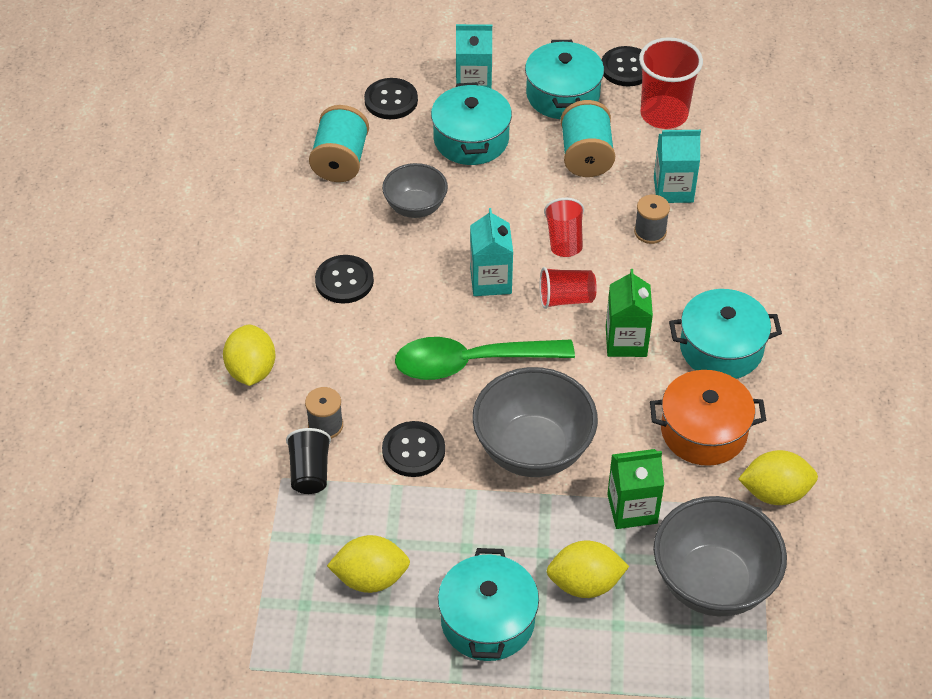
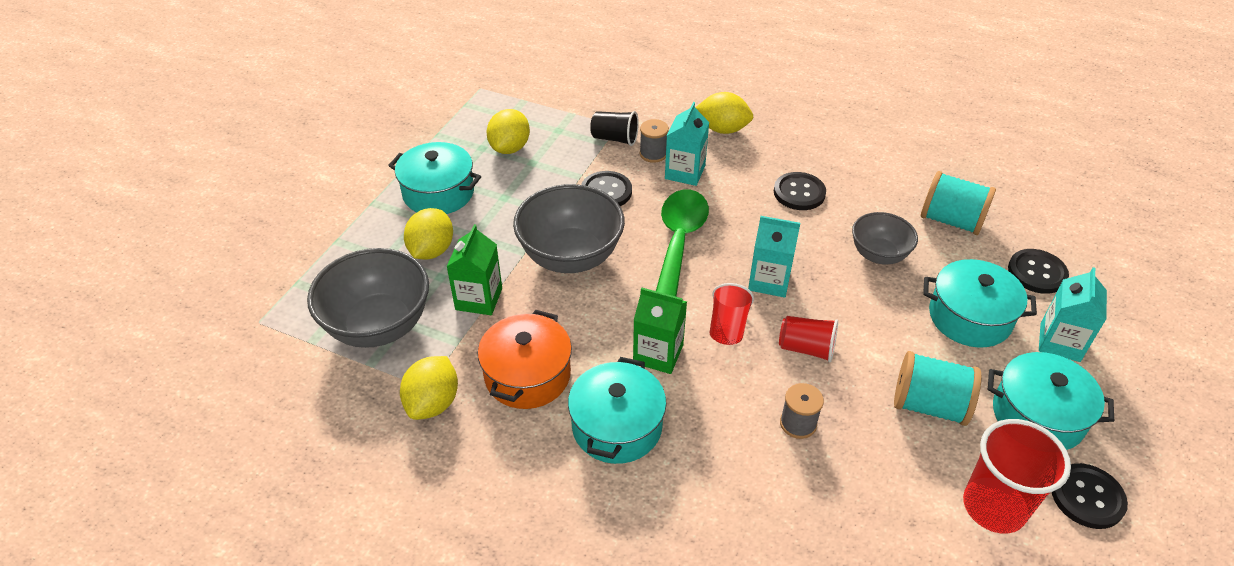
camera: 110 degrees right, 5 degrees down
(673, 189) = (859, 469): turquoise carton -> turquoise carton (685, 172)

